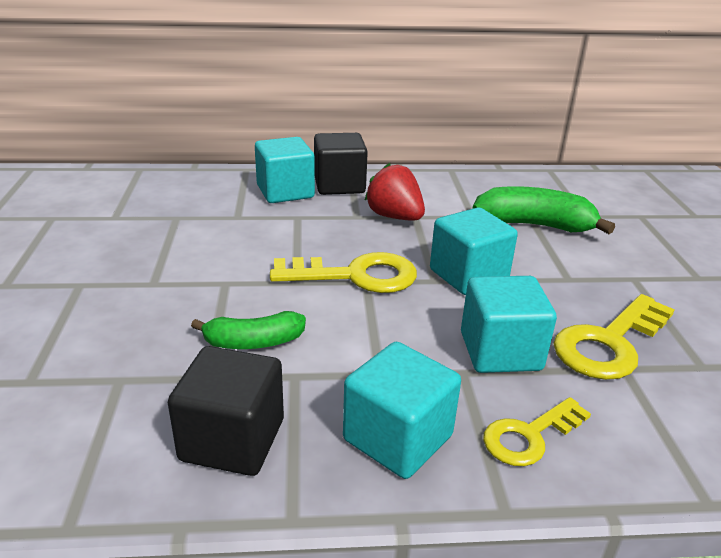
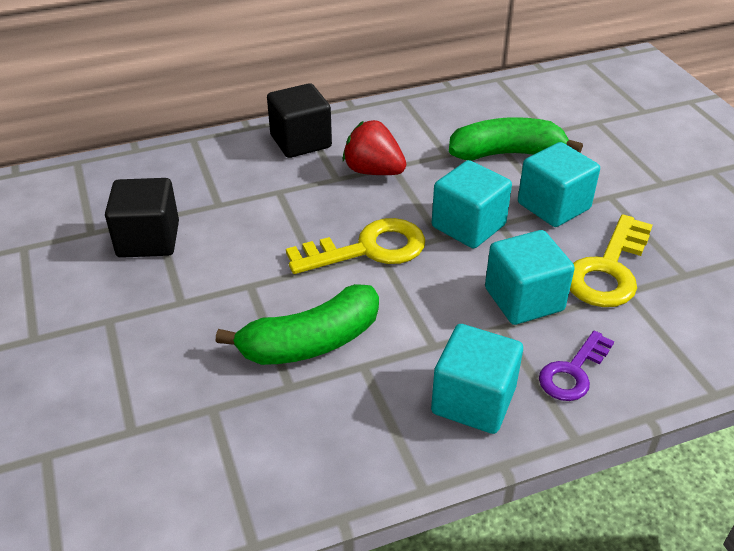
camera: 15 degrees left, 10 degrees up
(232, 440) = (342, 437): black cube -> black cube (148, 239)
(253, 342) = (311, 342): green banana -> green banana, size x1.60
(285, 192) = (250, 161): turquoise cube -> turquoise cube (553, 206)
(529, 436) = (573, 372): yellow key -> purple key

